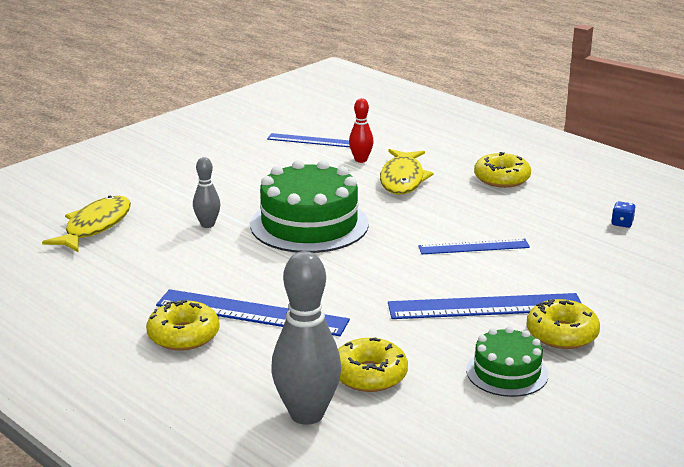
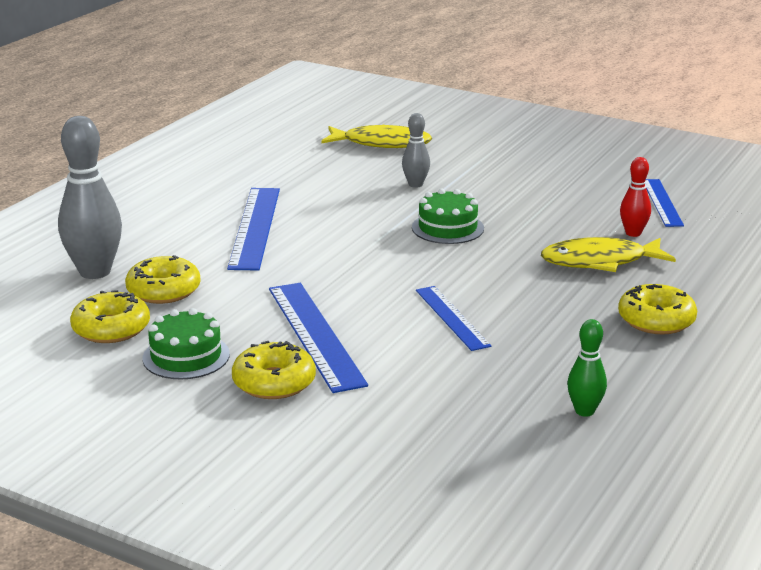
camera: 75 degrees right, 0 degrees up
(183, 335) = (206, 207): yellow donut -> yellow donut (111, 328)
(309, 224) = (447, 228): green cake -> green cake, size x0.55
(622, 223) = (584, 411): blue dice -> green bowling pin

